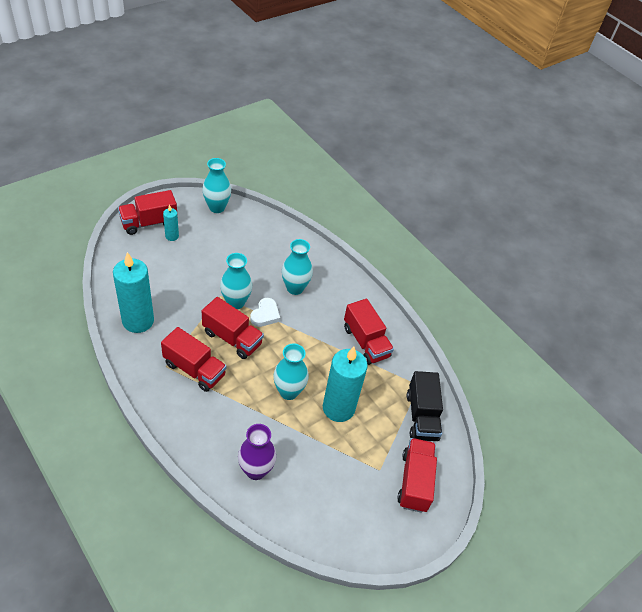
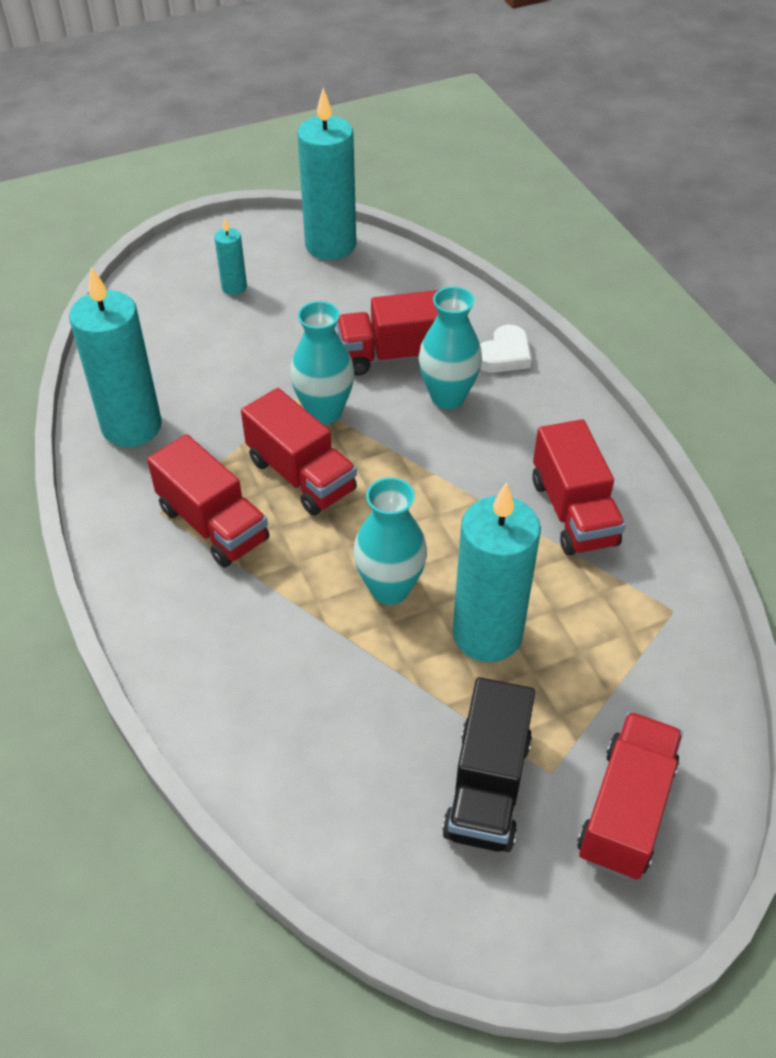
camera: 20 degrees right, 0 degrees up
(149, 223) = (199, 262): red truck -> red truck (394, 355)
(217, 207) = (330, 245): turquoise vase -> turquoise candle
(256, 470) = (285, 733): purple vase -> none
(265, 315) = (377, 439): white heart -> white heart (504, 355)
(421, 416) = (667, 675): black truck -> black truck (487, 786)

